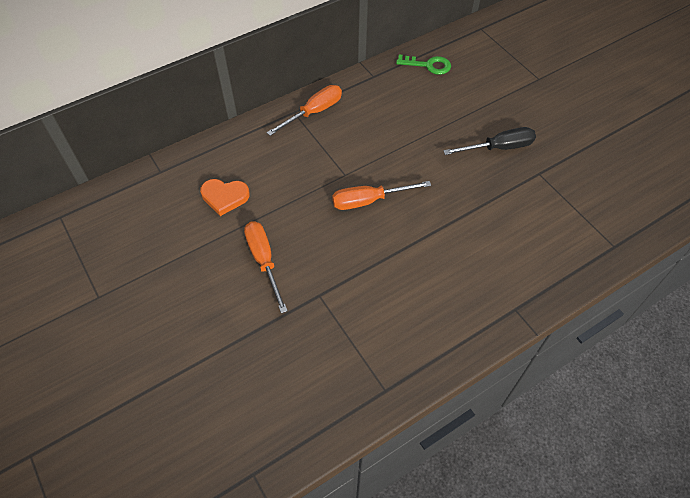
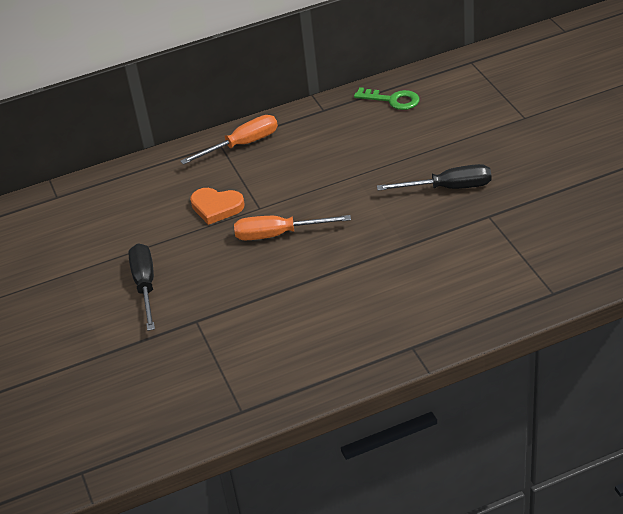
camera: 15 degrees right, 15 degrees down
(224, 197) = (119, 224): orange heart -> orange heart (216, 207)
(264, 261) = (145, 286): orange screwdriver -> black screwdriver

